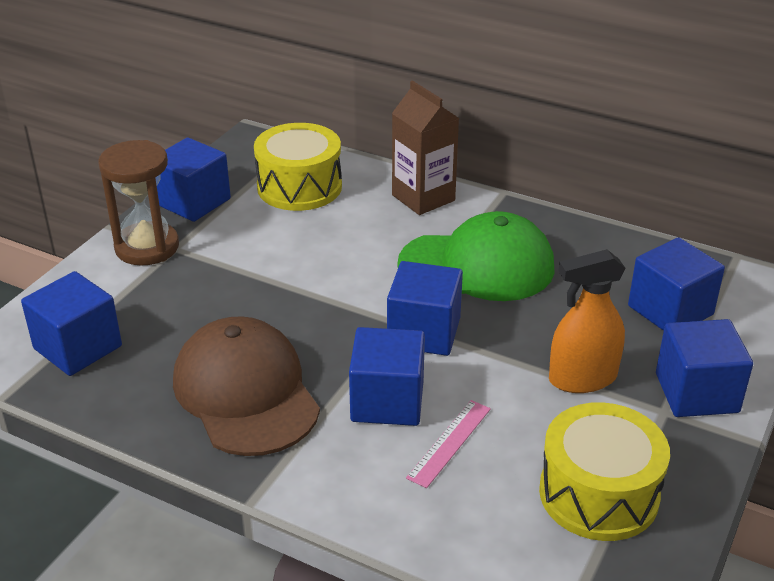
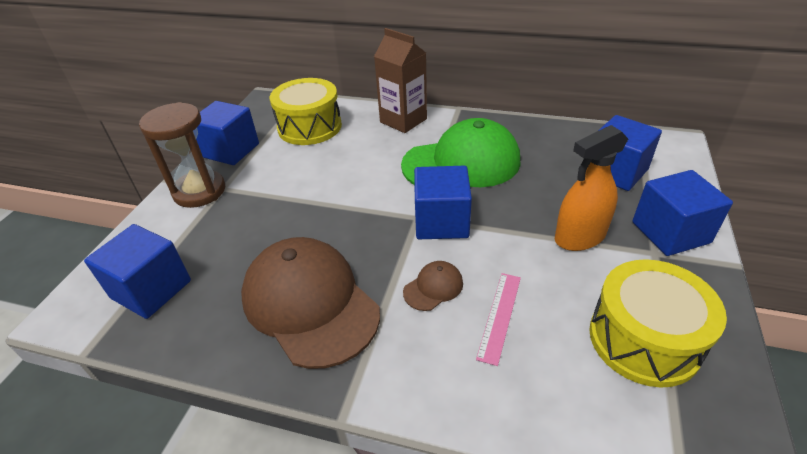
camera: 10 degrees left, 5 degrees up
(387, 401) = (433, 287): blue cube -> brown cap

